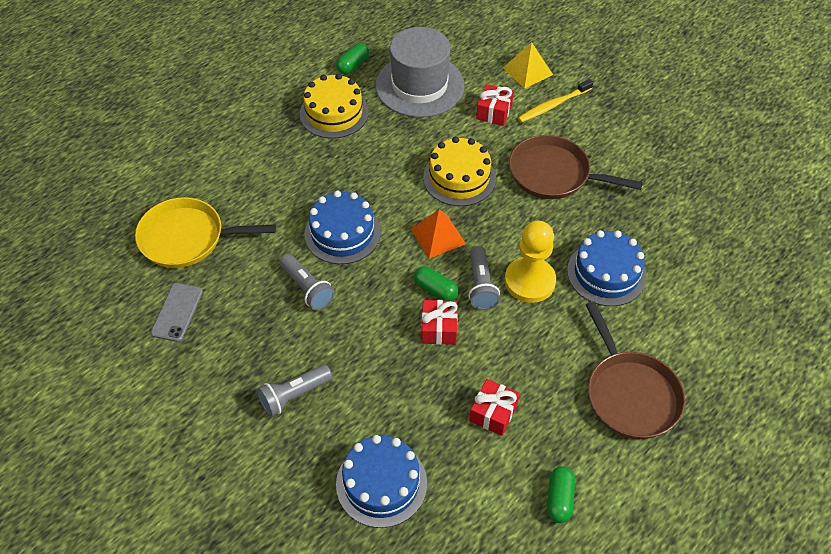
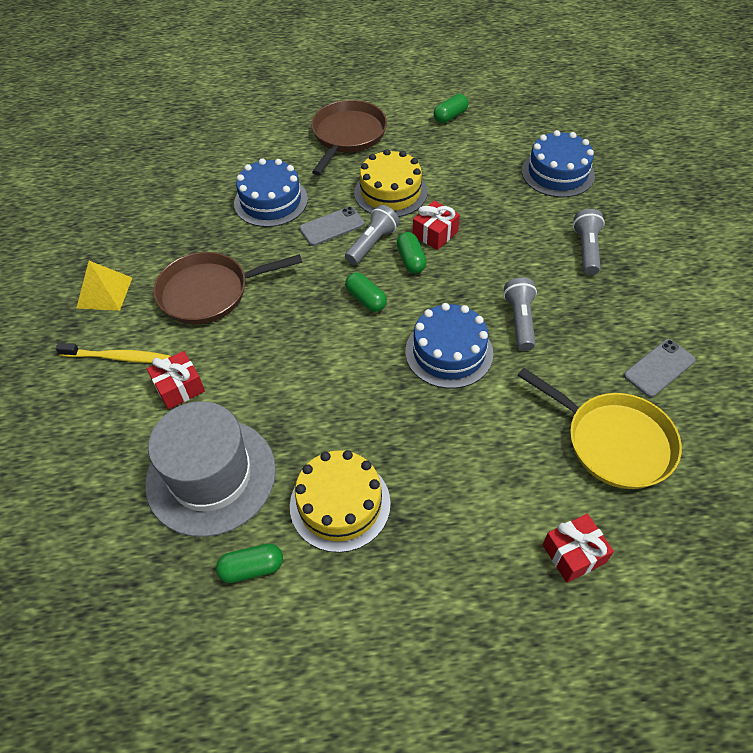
camera: 140 degrees left, 0 degrees up
(294, 395) = (586, 250): grey flashlight -> grey flashlight turned 90 degrees counterclockwise
(438, 236) = (366, 299): orange pyramid -> green capsule
(459, 178) = (291, 339): yellow cake -> yellow cake (390, 192)
(493, 413) = (447, 169): red gift -> red gift (573, 554)
(527, 71) = (85, 414): yellow pyramid -> yellow pyramid (104, 292)
(529, 281) = (332, 226): yellow pawn -> grey phone
(553, 174) = (209, 292): brown pan -> brown pan turned 105 degrees clockwise

